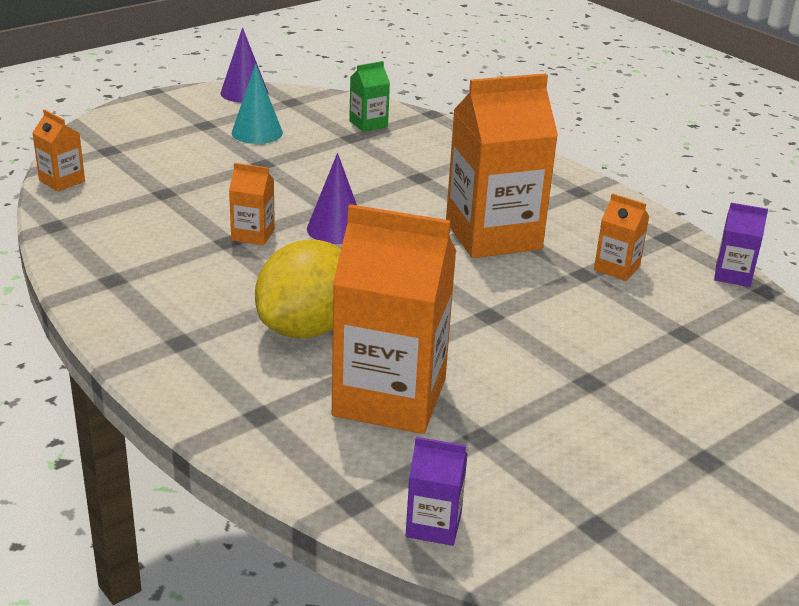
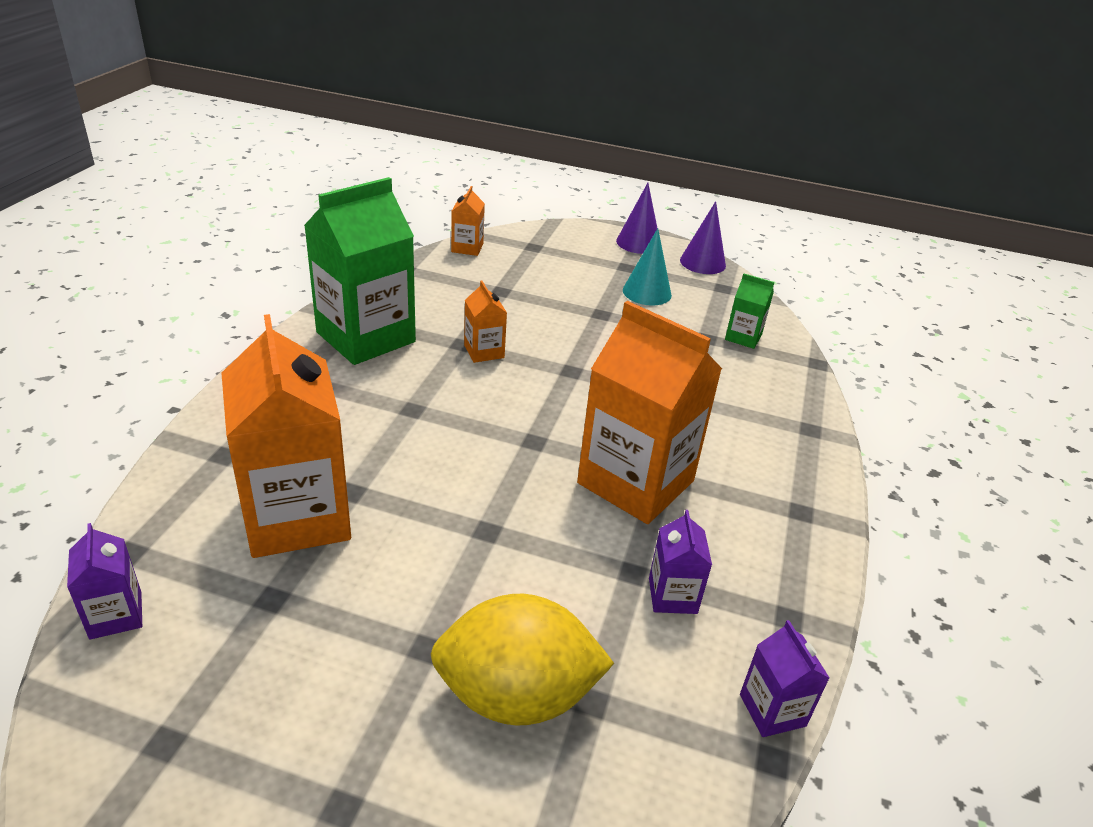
camera: 55 degrees right, 5 degrees up
(154, 284) = (366, 337): none -> green carton
(307, 328) = (368, 431): yellow lemon -> yellow lemon (516, 695)
(336, 229) = (539, 387): purple cone -> purple cone (638, 243)
(616, 268) = (672, 595): orange carton -> purple carton

